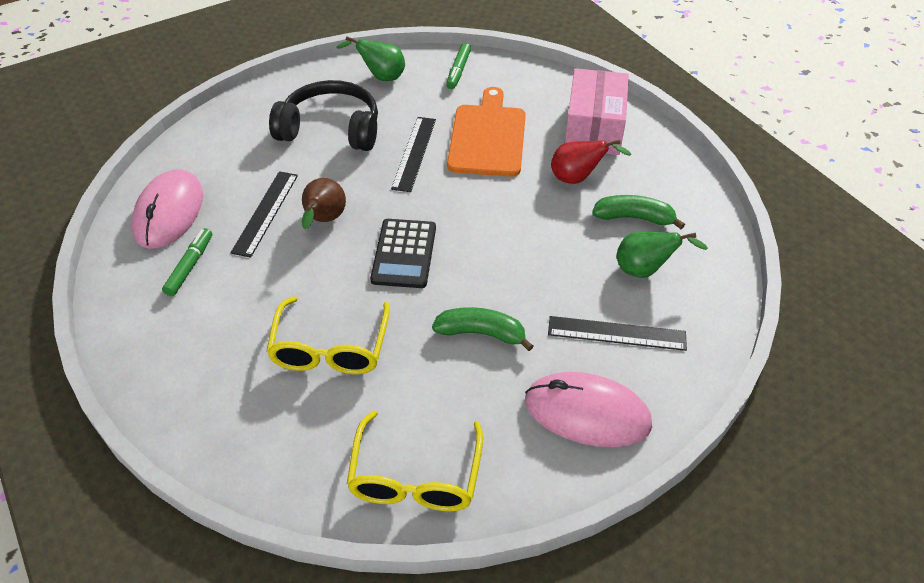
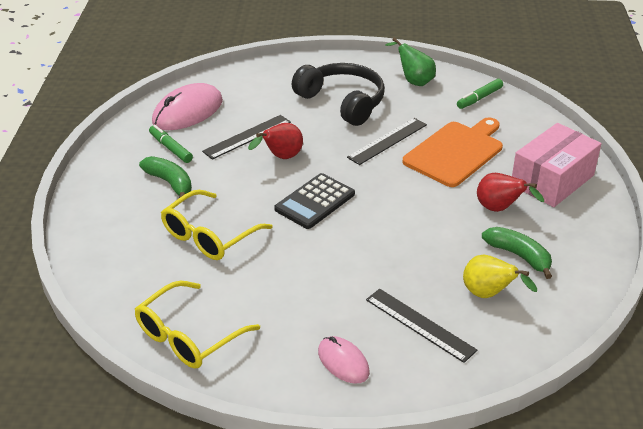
camera: 35 degrees right, 10 degrees down
(190, 266) = (170, 148): green marker -> green marker turned 90 degrees counterclockwise
(324, 220) = (281, 158): brown pear -> red pear
(481, 333) = (319, 275): green banana -> green banana (170, 183)
(587, 413) = (343, 362): pink mouse -> pink mouse, size x0.59
(645, 270) = (489, 295): green pear -> yellow pear

